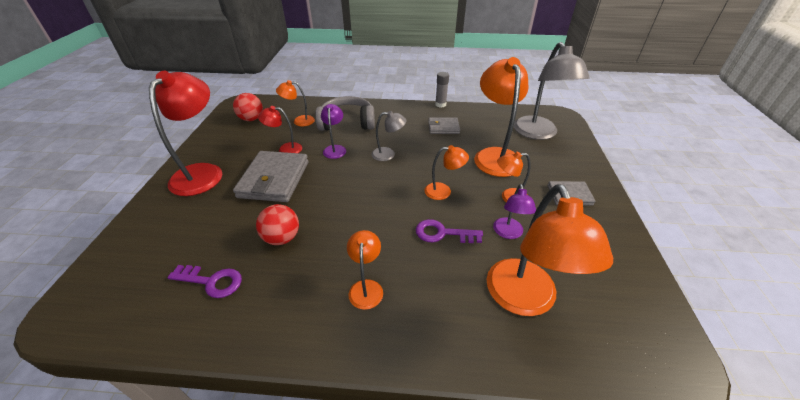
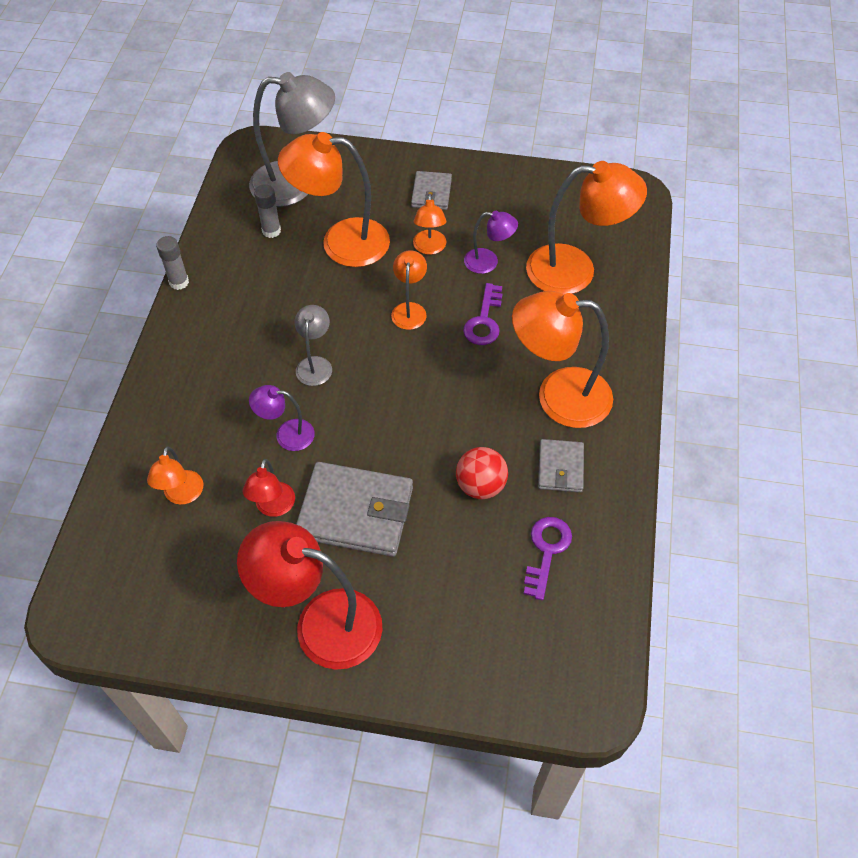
camera: 85 degrees left, 15 degrees up
(251, 119) = (152, 581): red ball -> none
(347, 123) = (207, 419): grey headphones -> none
(366, 287) = (558, 396): orange lamp -> orange lamp, size x1.99
(443, 127) = (254, 288): grey wallet -> grey wallet (560, 468)
(492, 129) = (271, 231): none -> grey glue stick

